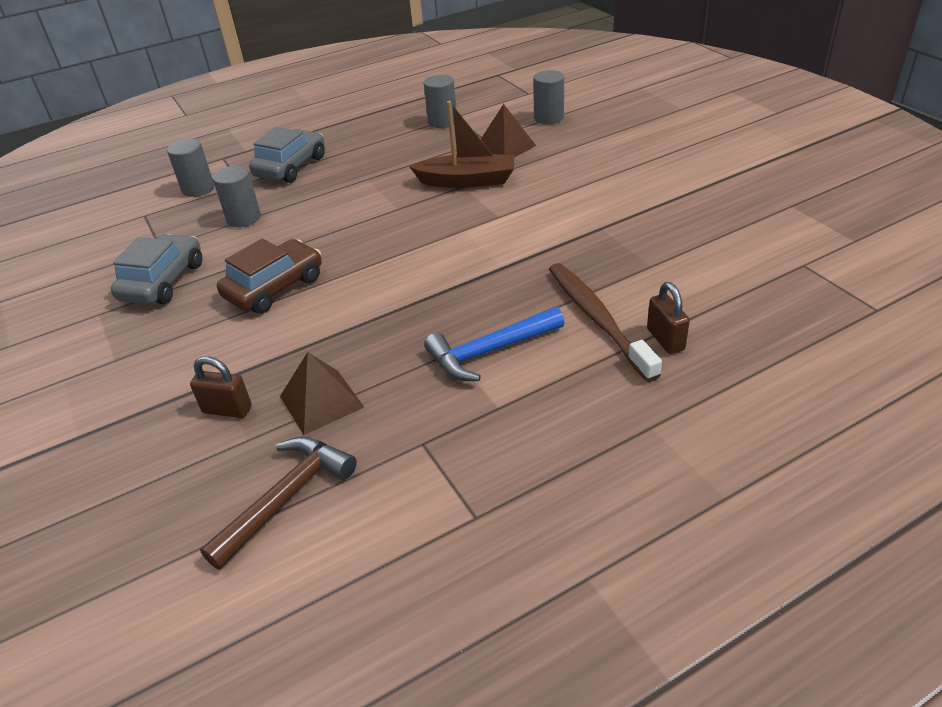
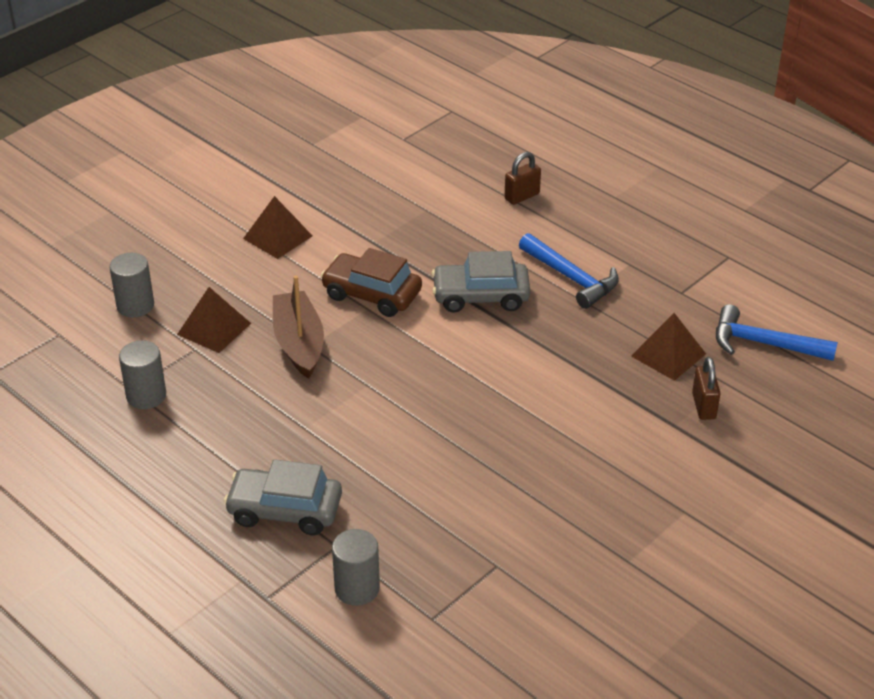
camera: 110 degrees left, 0 degrees up
(163, 281) = (558, 531): grey car -> grey car (480, 296)
(244, 218) = (417, 511): grey cylinder -> none
(275, 288) = (536, 435): brown car -> brown car (372, 294)
(286, 498) = (764, 343): brown hammer -> blue hammer
(597, 319) = (509, 230): brown toothbrush -> none
(623, 178) = (278, 237): none -> brown pyramid

